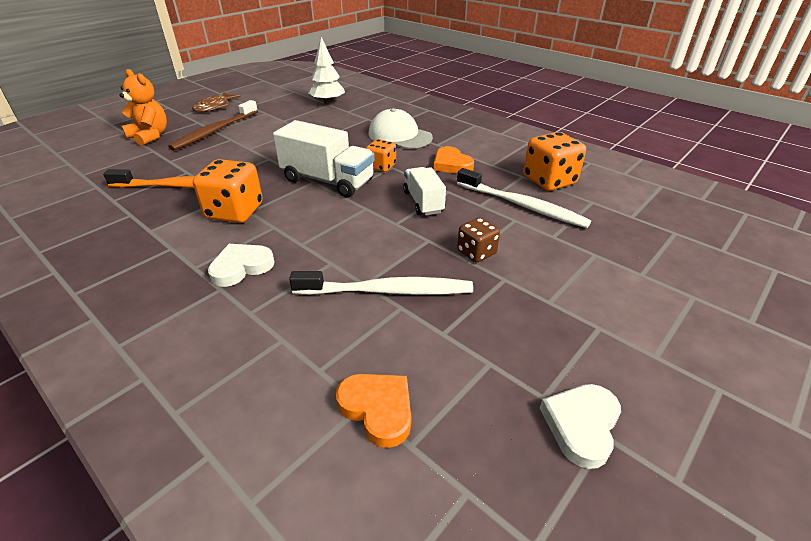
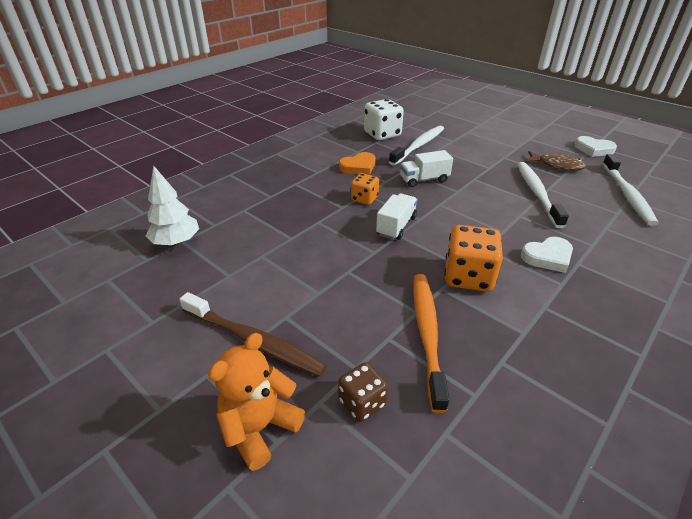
camera: 90 degrees left, 0 degrees up
(214, 107) = (138, 368): brown fish -> brown fish (557, 165)
(241, 267) = (547, 257): white heart -> white heart turned 75 degrees counterclockwise
(327, 181) = (396, 226): white truck -> white truck, size x0.61
(378, 409) = (627, 194): orange heart -> white toothbrush
(399, 135) = (295, 190): white cap -> none
(476, 252) = (481, 163): brown dice -> brown dice (362, 403)
(549, 180) = (382, 134): orange dice -> white dice

